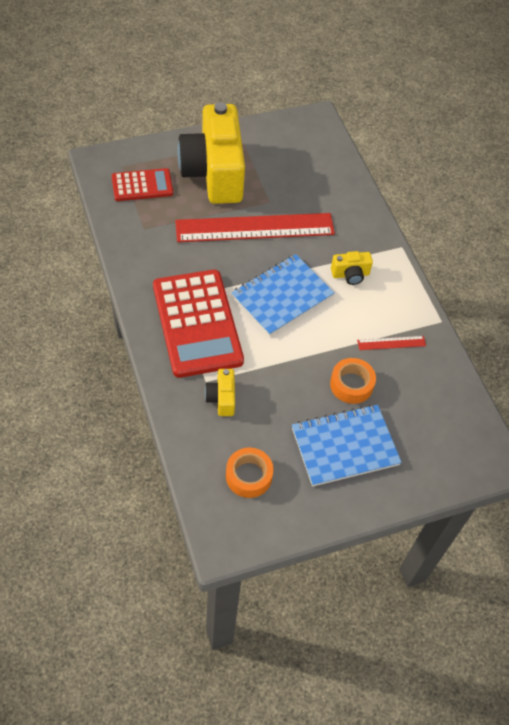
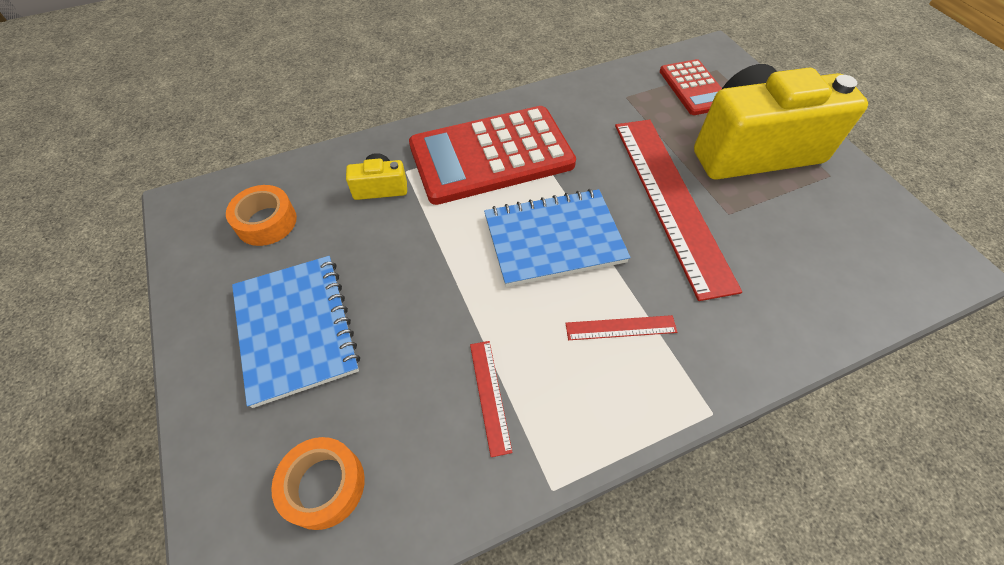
camera: 90 degrees right, 0 degrees up
(282, 296) = (554, 239): blue notebook -> blue notebook turned 60 degrees counterclockwise
(350, 274) = (620, 328): yellow camera -> red ruler
(351, 384) = (404, 335): orange tape -> orange tape (324, 485)

